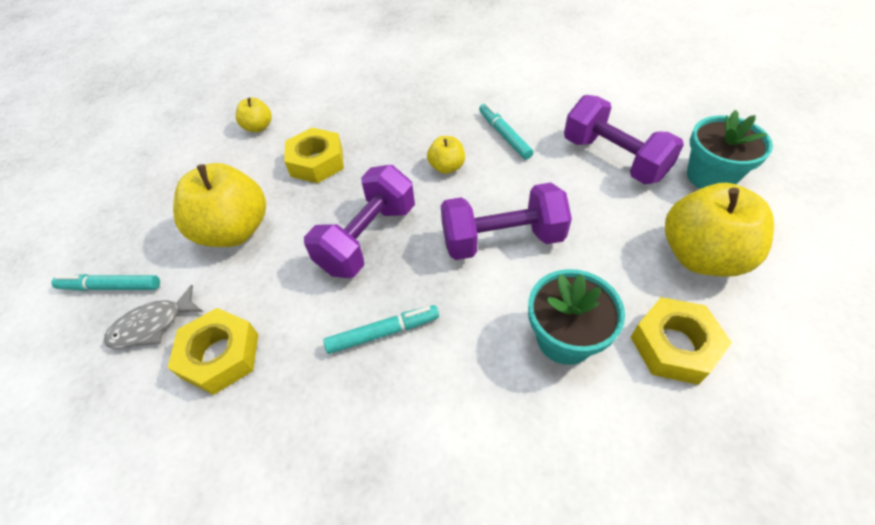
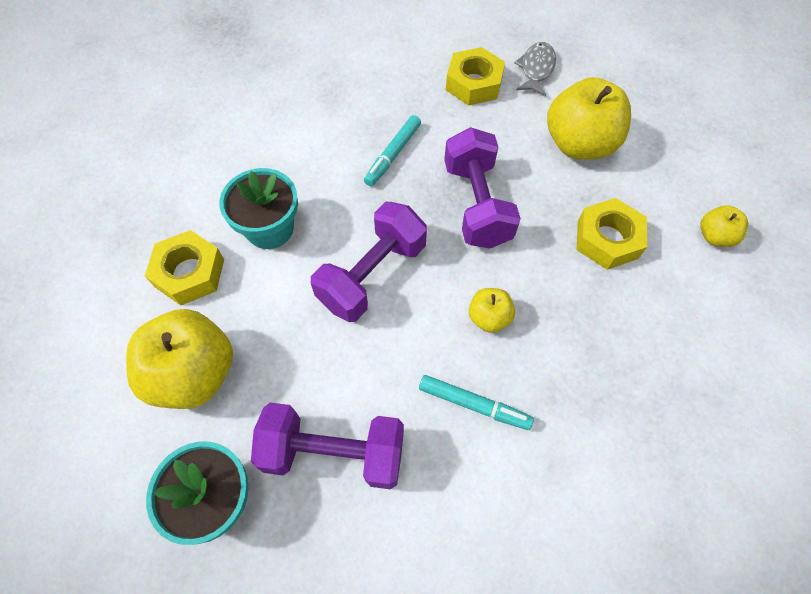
camera: 135 degrees right, 10 degrees up
(111, 287) = (596, 66): turquoise marker -> none

